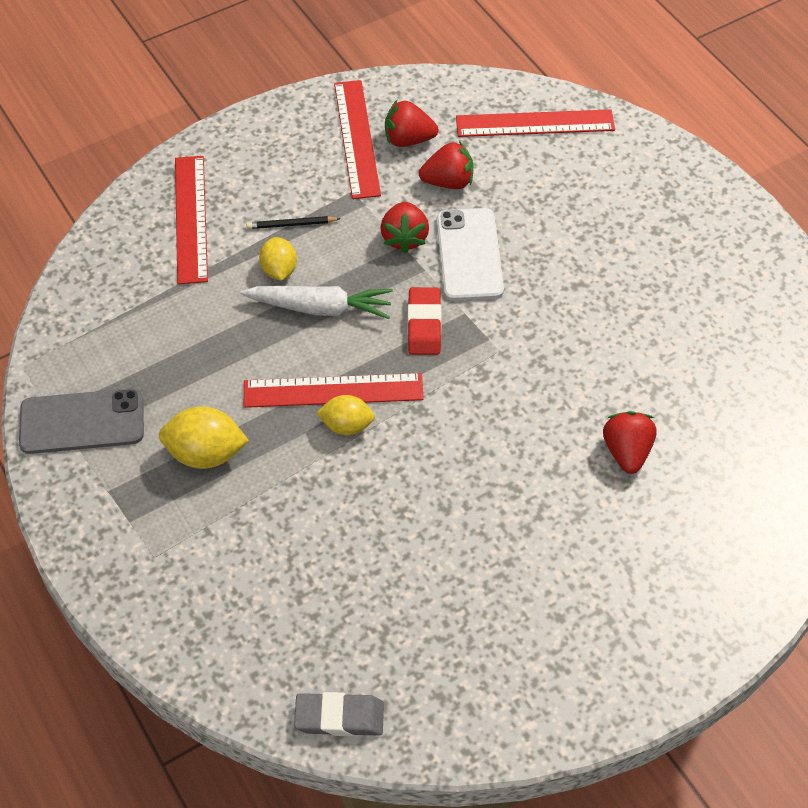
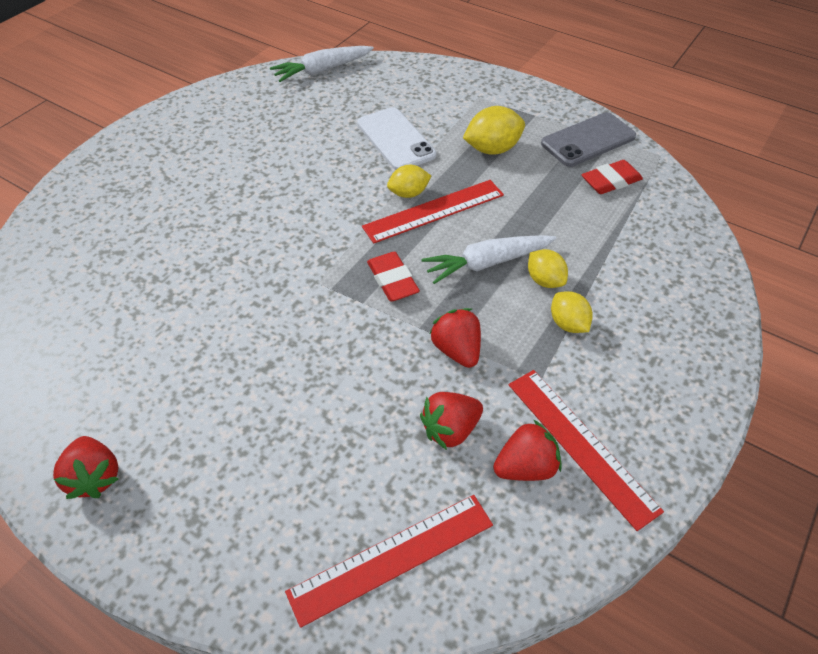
camera: 155 degrees right, 5 degrees down
(112, 354) = (611, 181): none -> red eraser
(191, 218) = (657, 296): red ruler -> none
(291, 224) = (568, 324): black pencil -> yellow lemon
(339, 717) = (322, 70): grey eraser -> white carrot
(469, 255) = (386, 356): white phone -> white phone (395, 139)
(626, 451) = (184, 244): red strawberry -> red strawberry (95, 477)

